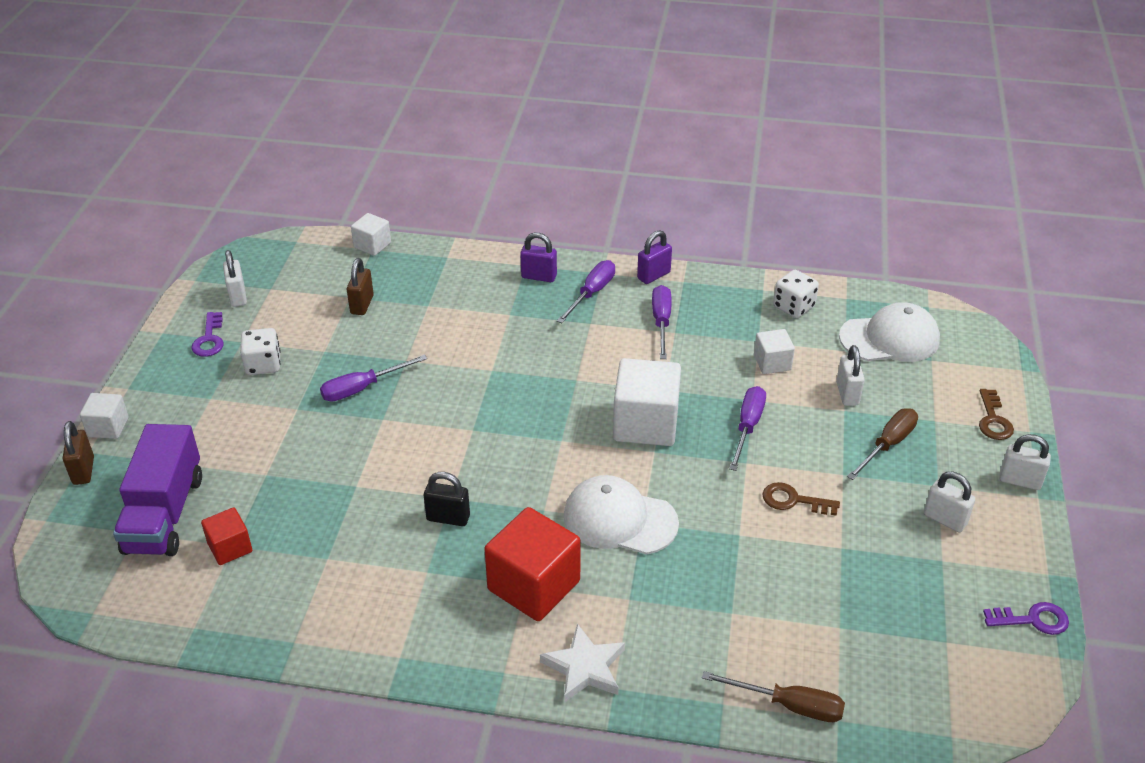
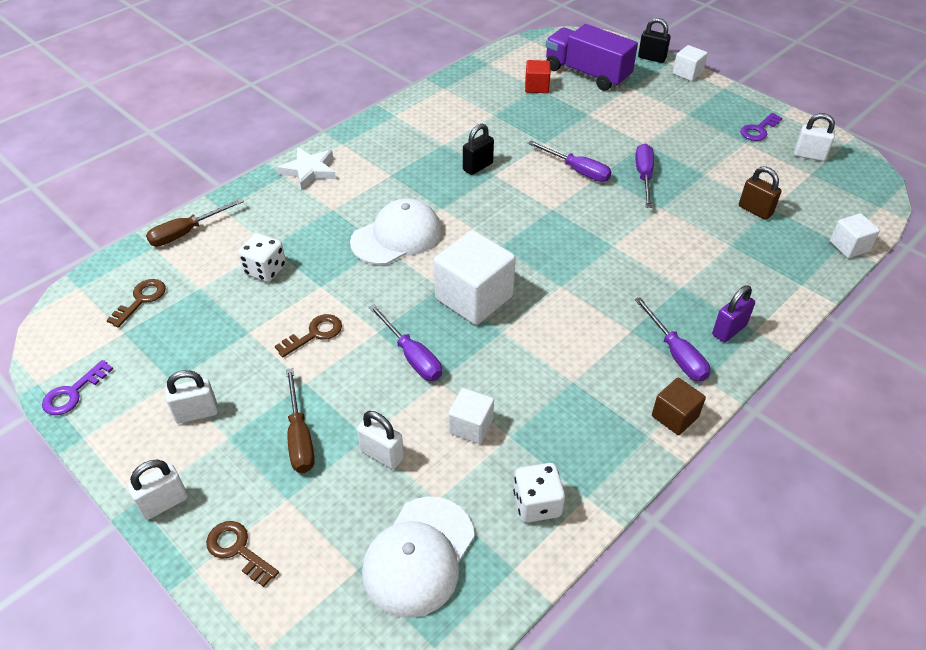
camera: 125 degrees right, 5 degrees up
(83, 471) = (651, 58): brown padlock -> black padlock
(209, 339) = (759, 130): purple key -> purple key turned 75 degrees counterclockwise
(263, 364) = (708, 143): white dice -> white dice (265, 270)
(534, 585) = (386, 177): red cube -> none
(653, 275) = (674, 416): purple padlock -> brown cube
(661, 322) = (594, 380): purple screwdriver -> purple screwdriver (577, 170)
(903, 662) = (141, 300): none -> brown key

